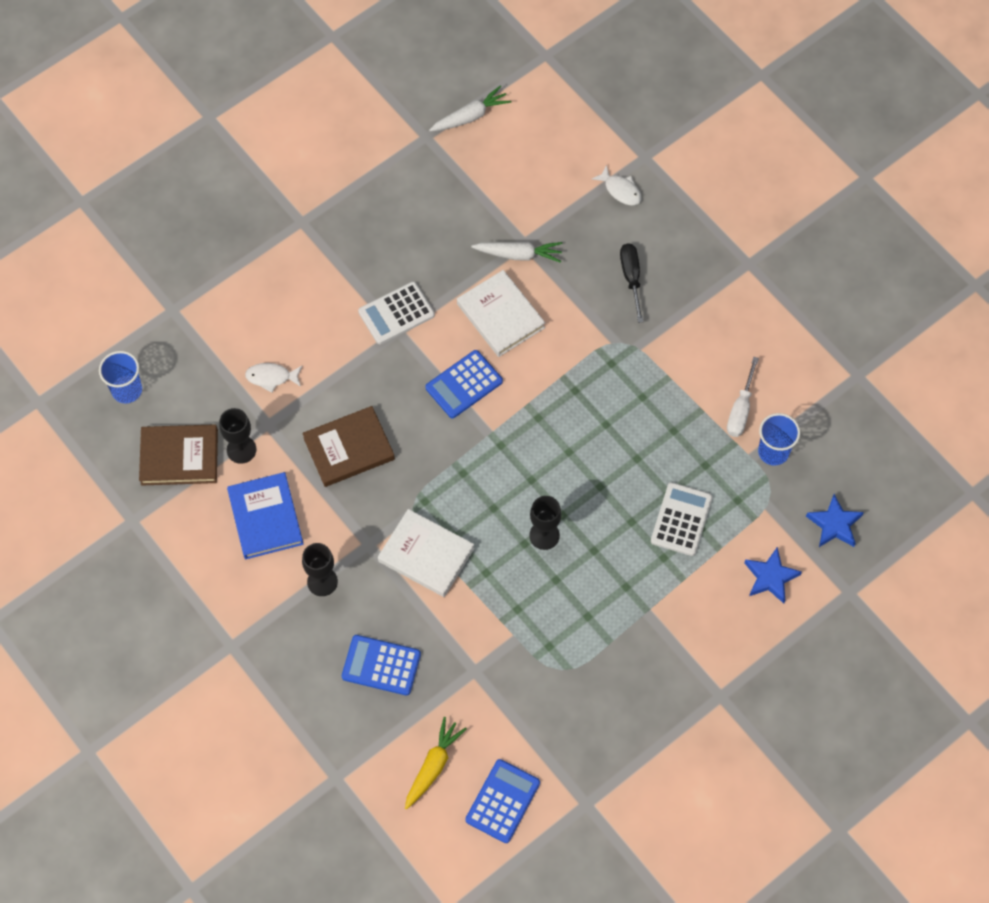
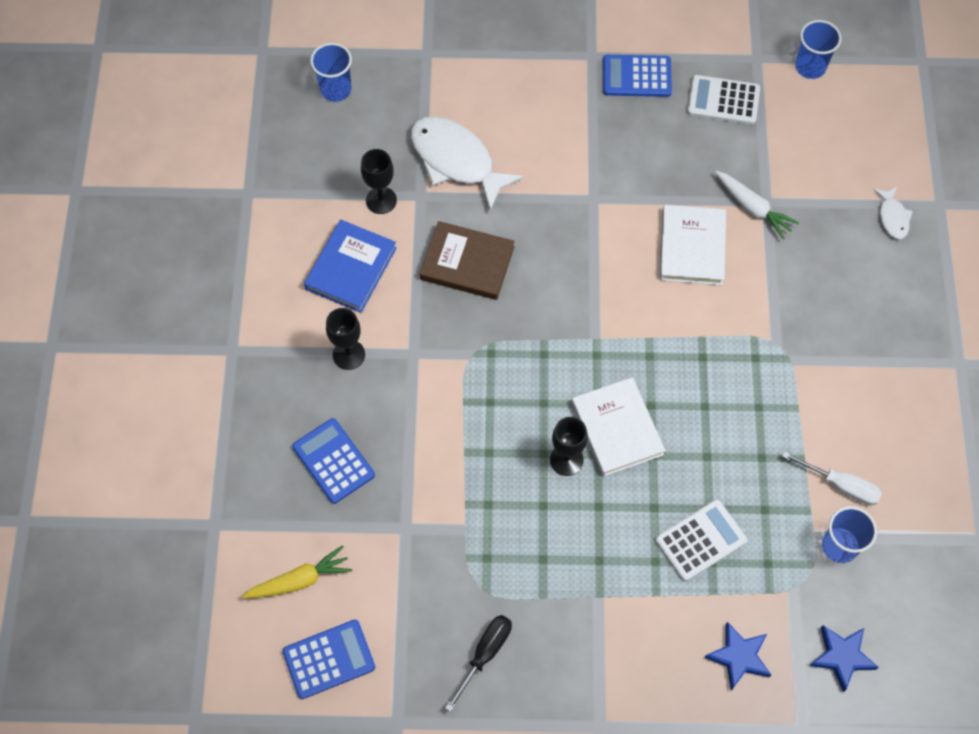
camera: 40 degrees right, 0 degrees up
(179, 457) = (328, 170): brown book -> none
(271, 377) = (456, 160): white fish -> white fish, size x2.09
(396, 313) = (604, 182): white calculator -> white calculator (723, 100)
(426, 555) = (452, 398): white book -> white book (617, 429)
(464, 384) = (610, 281): blue calculator -> blue calculator (637, 76)
(470, 116) = (810, 67): white carrot -> blue cup
(631, 278) = (837, 298): black screwdriver -> black screwdriver (485, 654)
(740, 409) = (840, 485): white screwdriver -> white screwdriver turned 120 degrees counterclockwise

